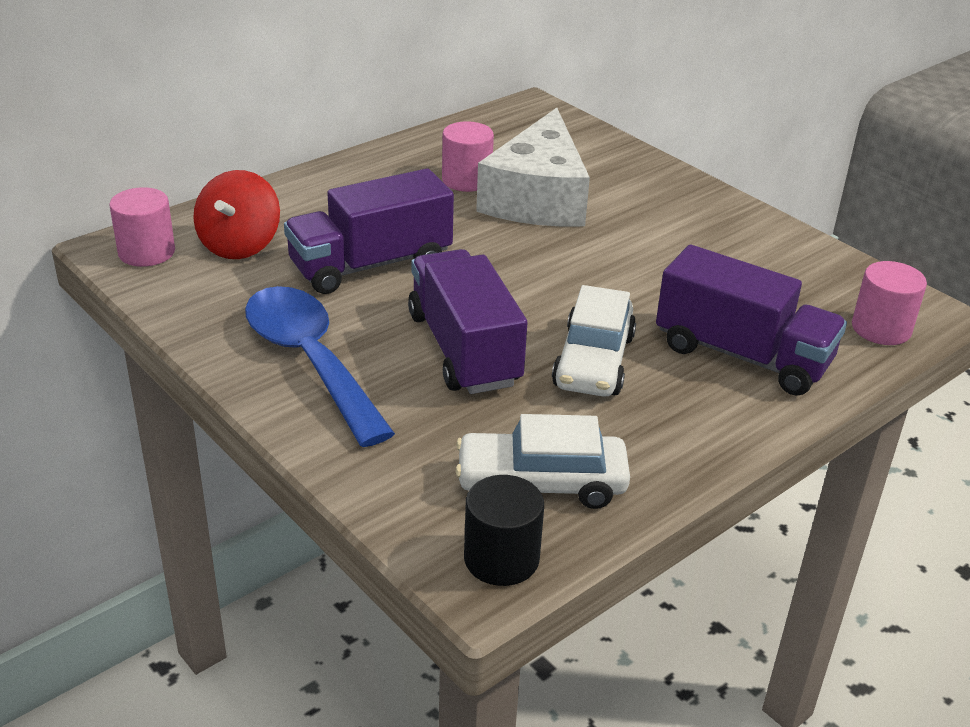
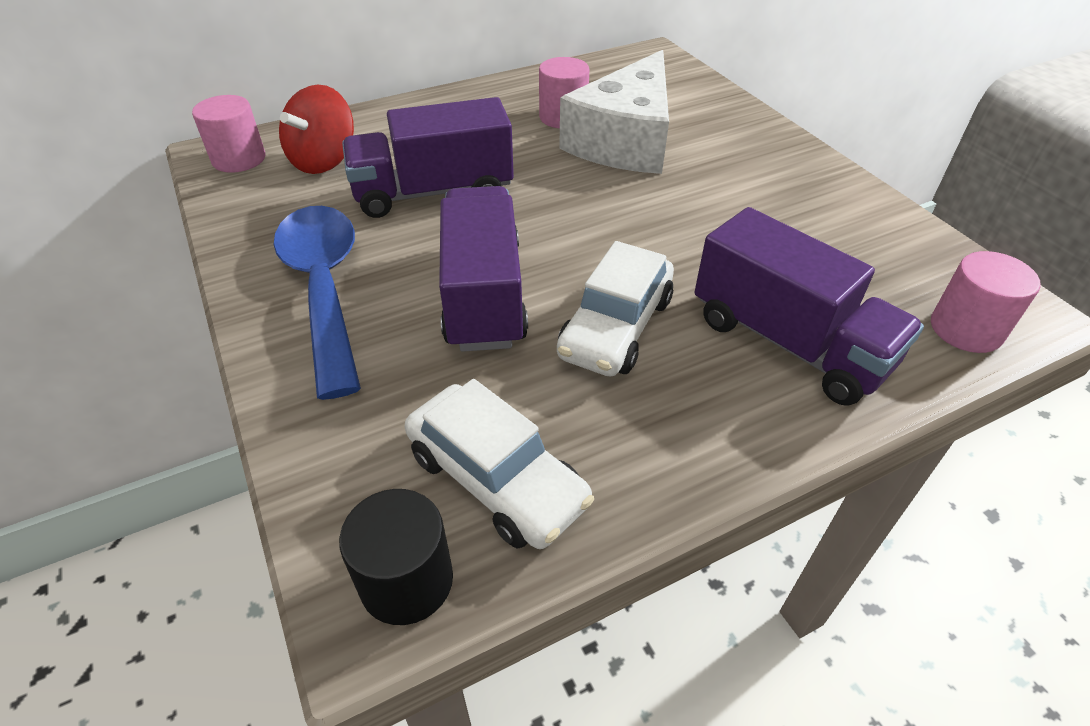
camera: 15 degrees right, 10 degrees up
(541, 483) = (497, 479): white car -> white car turned 150 degrees counterclockwise

